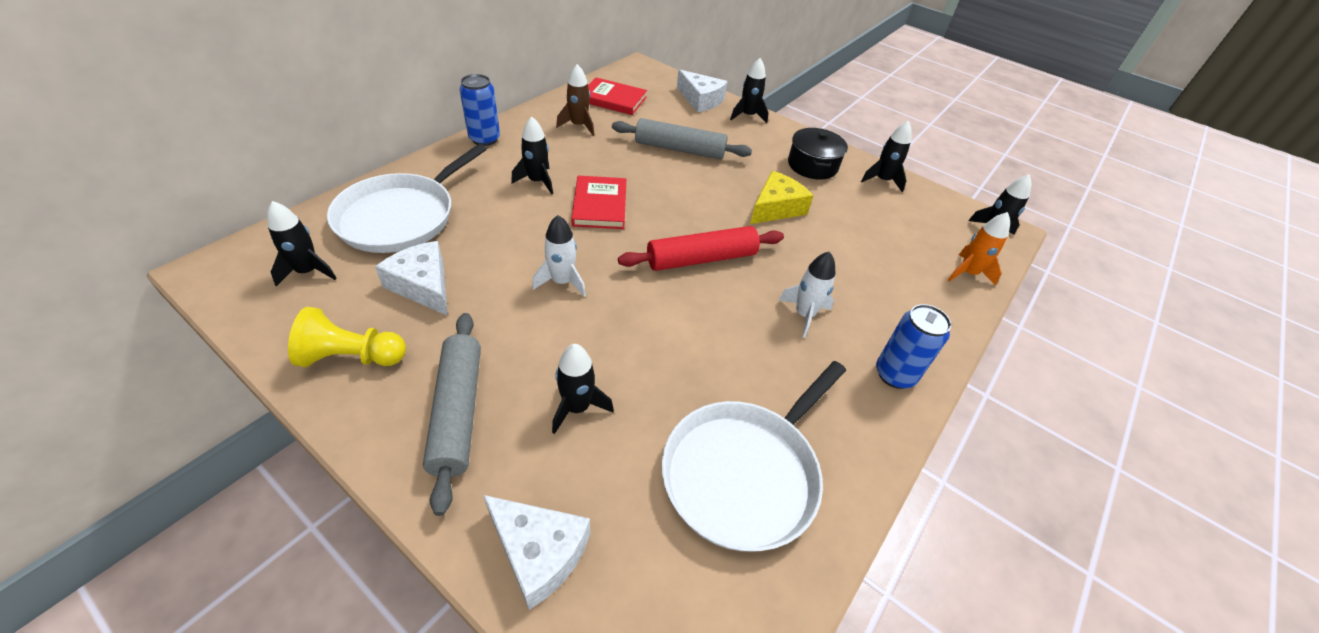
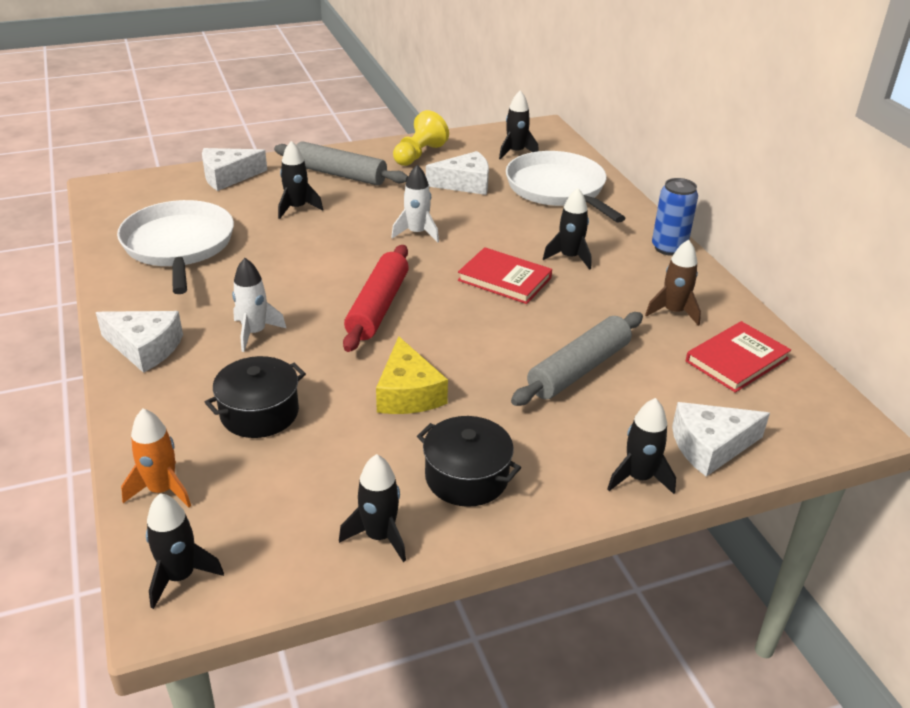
camera: 125 degrees right, 10 degrees down
(869, 265) = (259, 413): none -> black pot
(895, 374) = (145, 348): blue can -> white cheese

